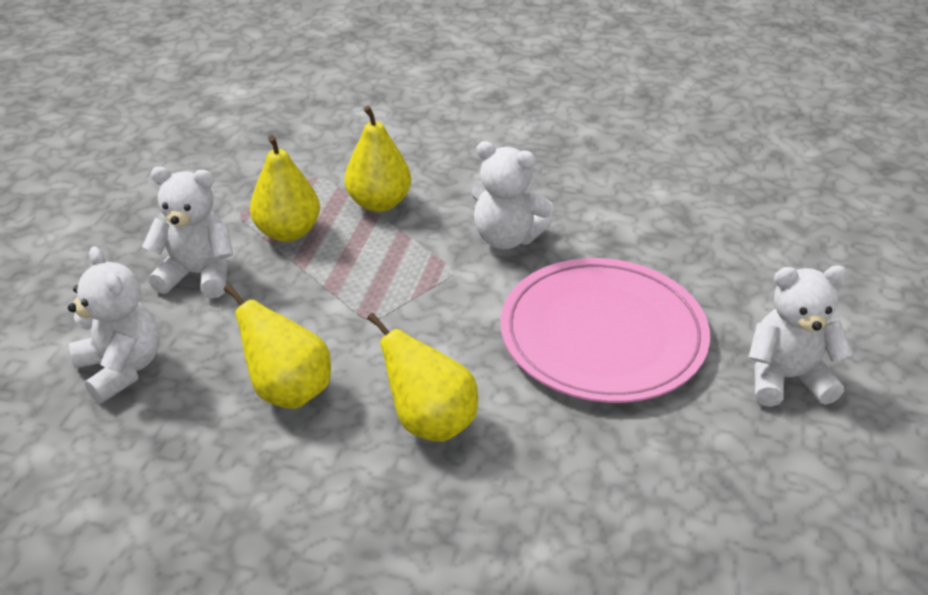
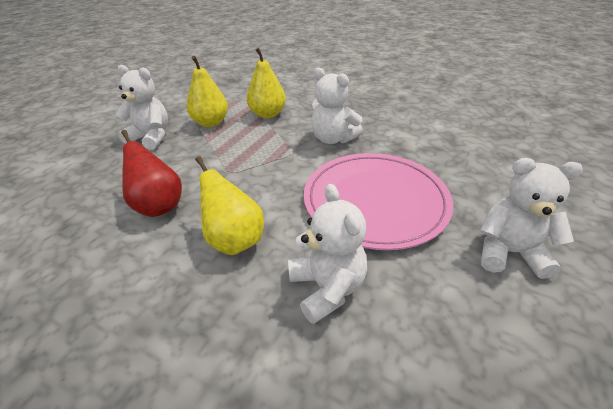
camera: 15 degrees right, 0 degrees up
(122, 368) = (77, 179): white teddy bear -> white teddy bear (327, 288)
(288, 390) = (158, 206): yellow pear -> red pear

